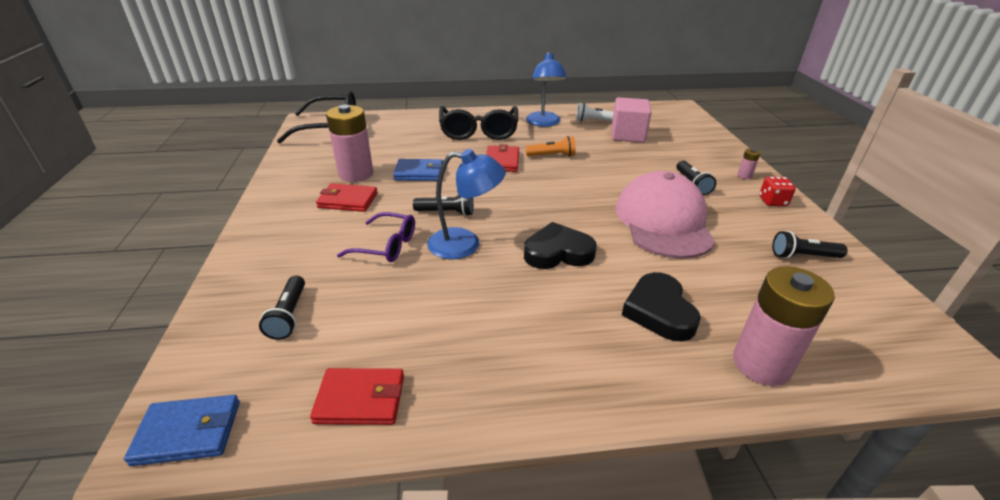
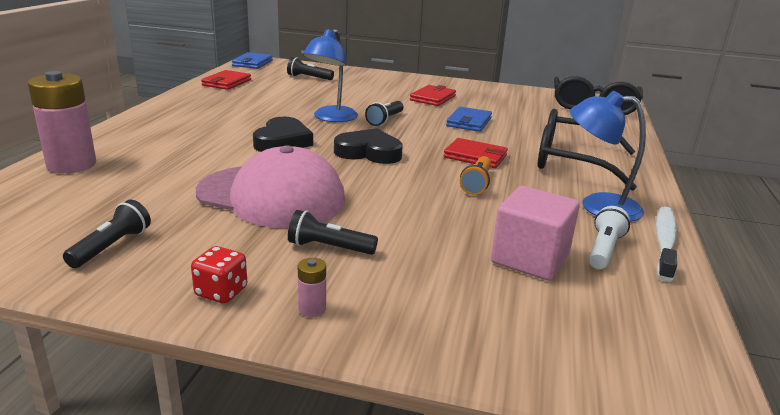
camera: 110 degrees right, 10 degrees down
(356, 174) = (480, 104): pink battery -> none
(386, 246) = (355, 100): purple glasses -> none
(569, 109) = (664, 242): none -> white toothbrush
(659, 311) = (168, 152): black heart -> black heart (369, 152)

